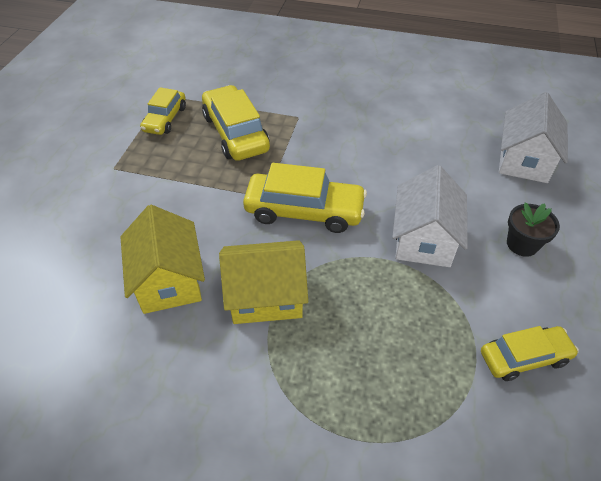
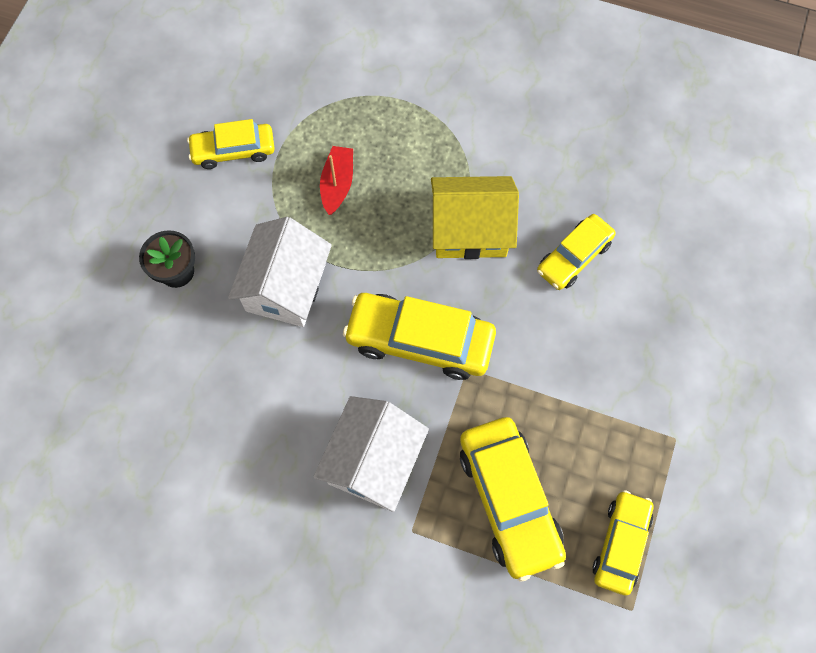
camera: 175 degrees left, 20 degrees up
(169, 280) = (574, 257): yellow house -> yellow car
(403, 330) = (337, 184): none -> red boat
(524, 160) = (109, 405): white house -> white house (373, 461)

